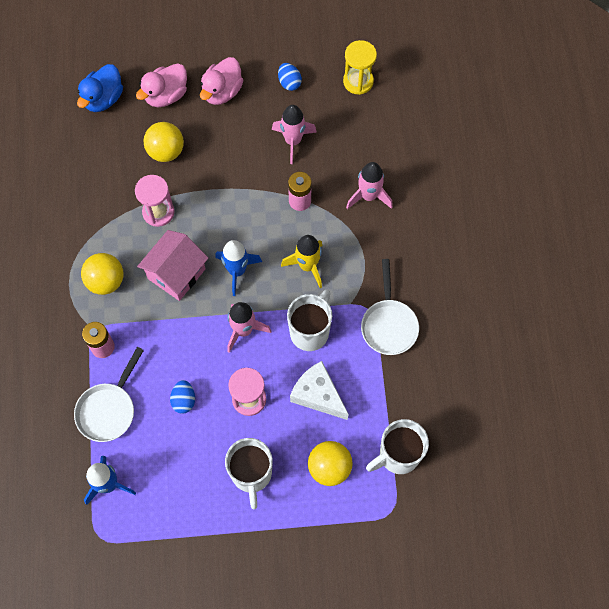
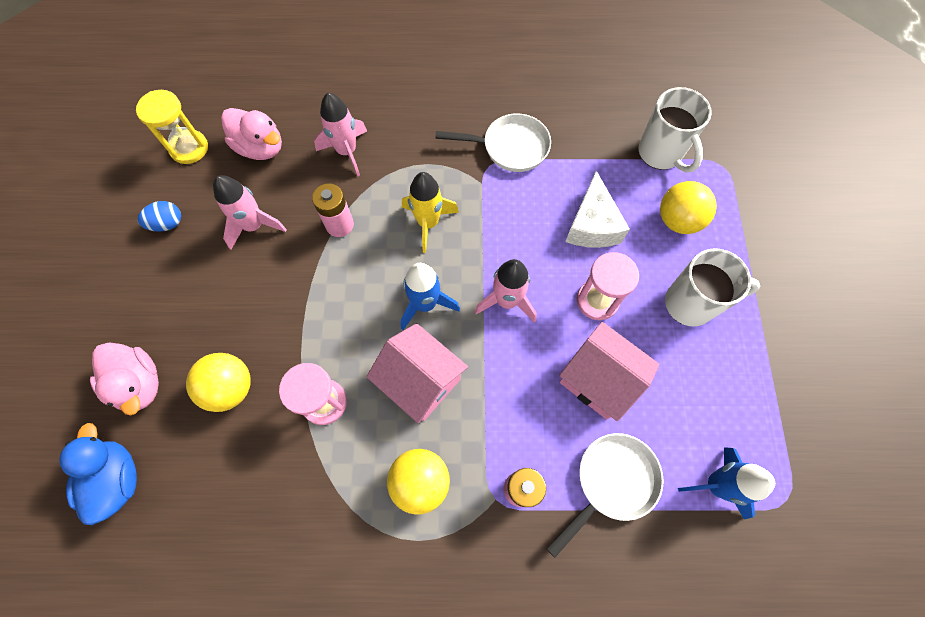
camera: 85 degrees left, 0 degrees up
(103, 99) = (117, 479): blue duck -> blue duck turned 135 degrees counterclockwise
(108, 409) = (611, 482): white pan -> white pan turned 75 degrees counterclockwise
(184, 400) = (598, 379): blue egg -> pink house
(222, 91) = (156, 307): pink duck -> pink duck (261, 147)
(310, 331) = (513, 227): white mug -> none
(318, 395) = (592, 225): white cheese -> white cheese turned 45 degrees counterclockwise

